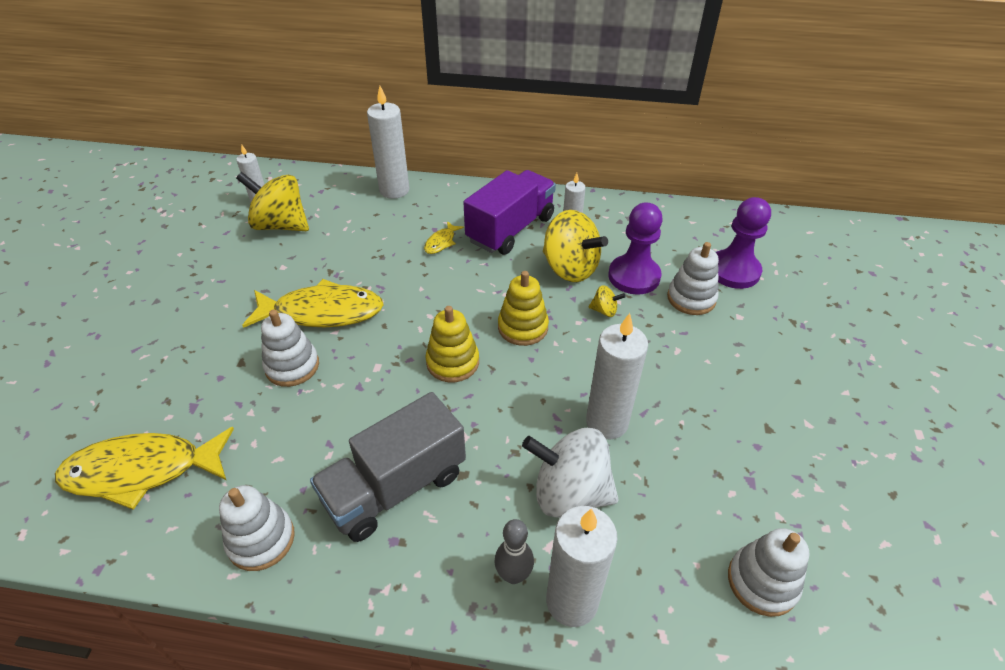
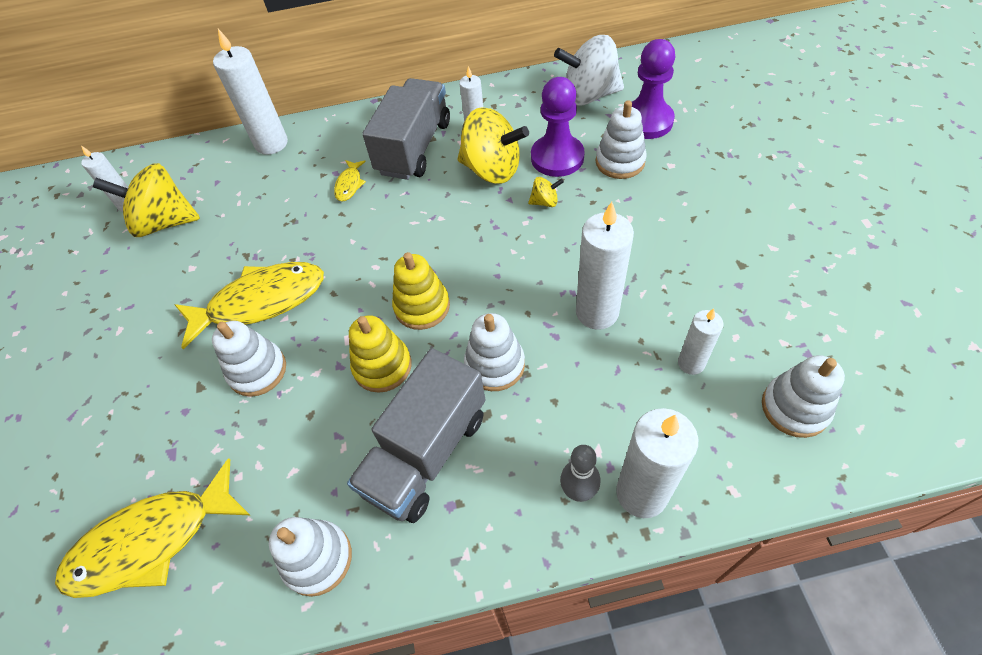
camera: 15 degrees left, 10 degrees up
(491, 434) = (495, 365): none -> white stacking toy
(510, 229) = (414, 147): purple truck -> grey truck
(523, 327) = (474, 246): yellow stacking toy -> yellow stacking toy (382, 366)
(569, 492) = (593, 393): white spinning top -> white spinning top (589, 95)
(675, 501) = (691, 363): none -> white candle

